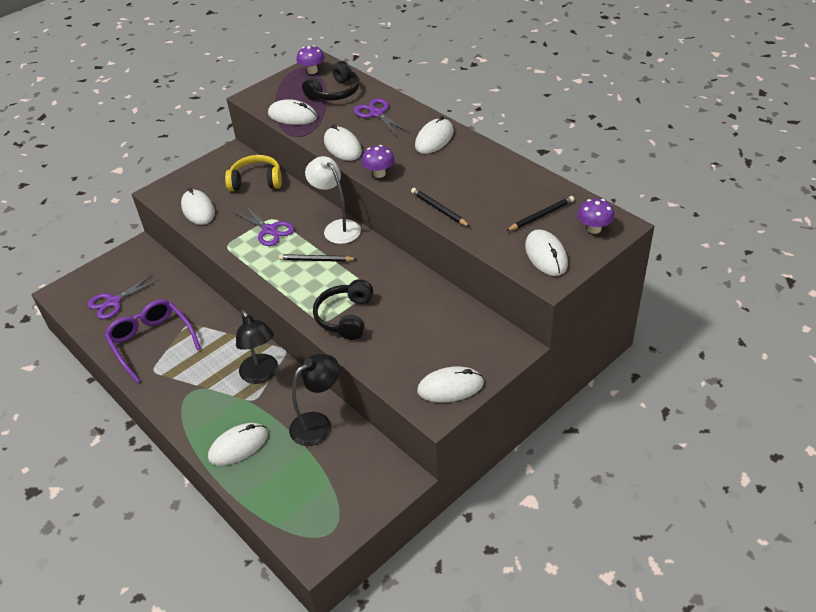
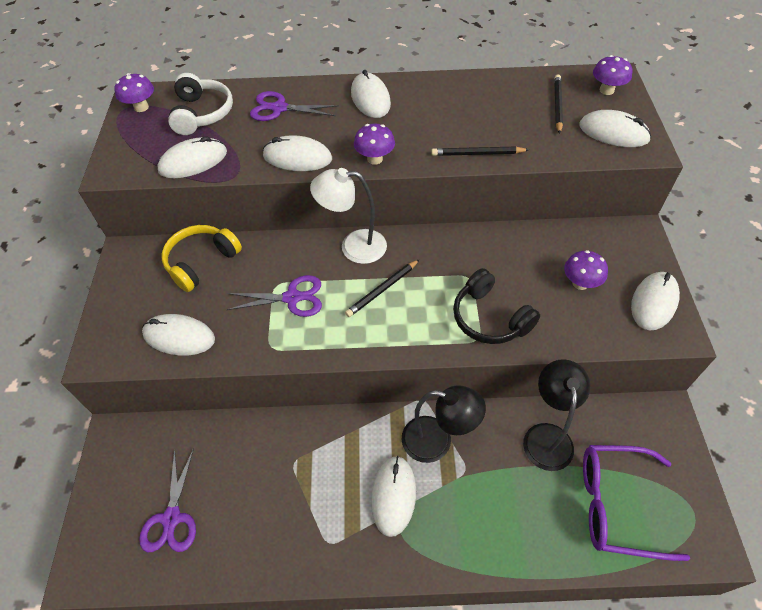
camera: 50 degrees left, 10 degrees up
(151, 342) = (282, 517): purple glasses -> purple glasses (616, 504)
(238, 446) = (518, 526): white mouse -> white mouse (393, 496)
(334, 92) = (202, 113): black headphones -> white headphones
(425, 342) = (580, 283): none -> purple mushroom

